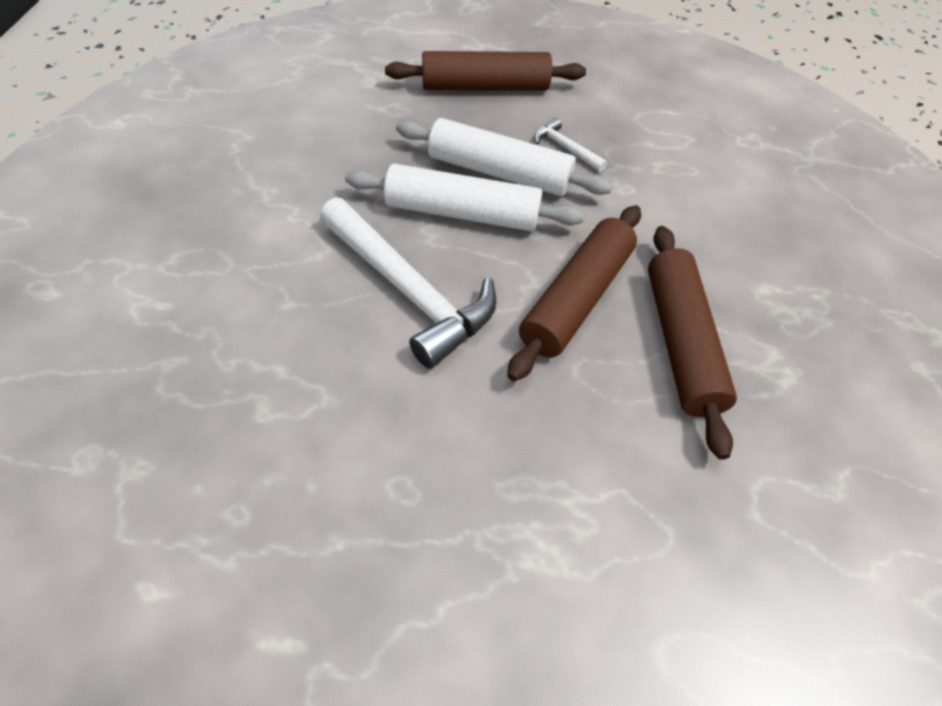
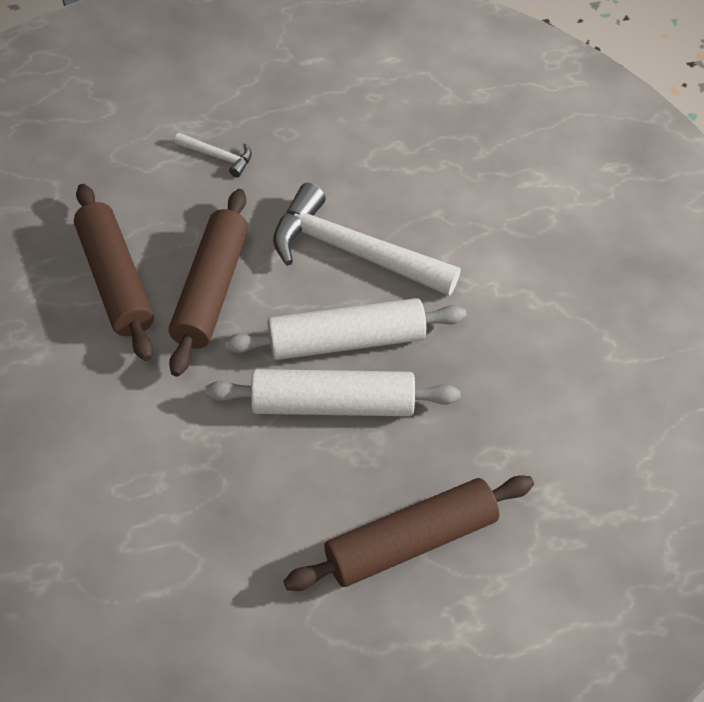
camera: 160 degrees right, 0 degrees up
(565, 148) = (274, 468): white hammer -> white hammer (218, 157)

